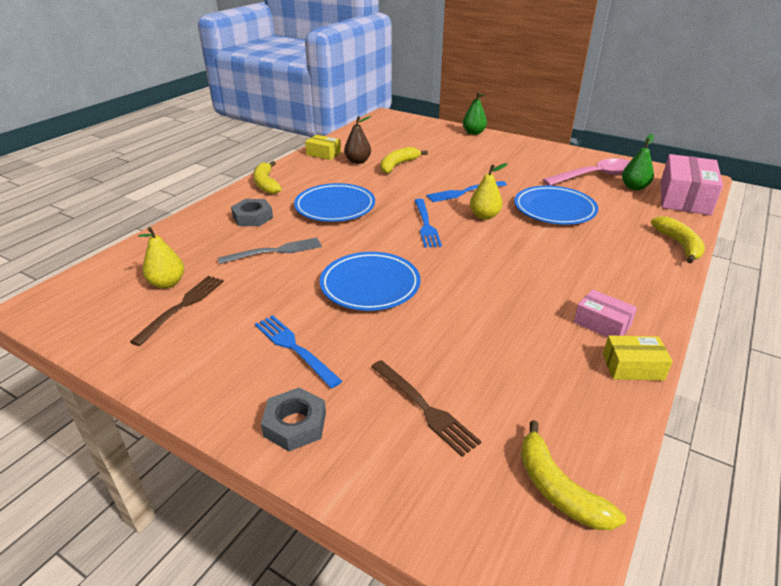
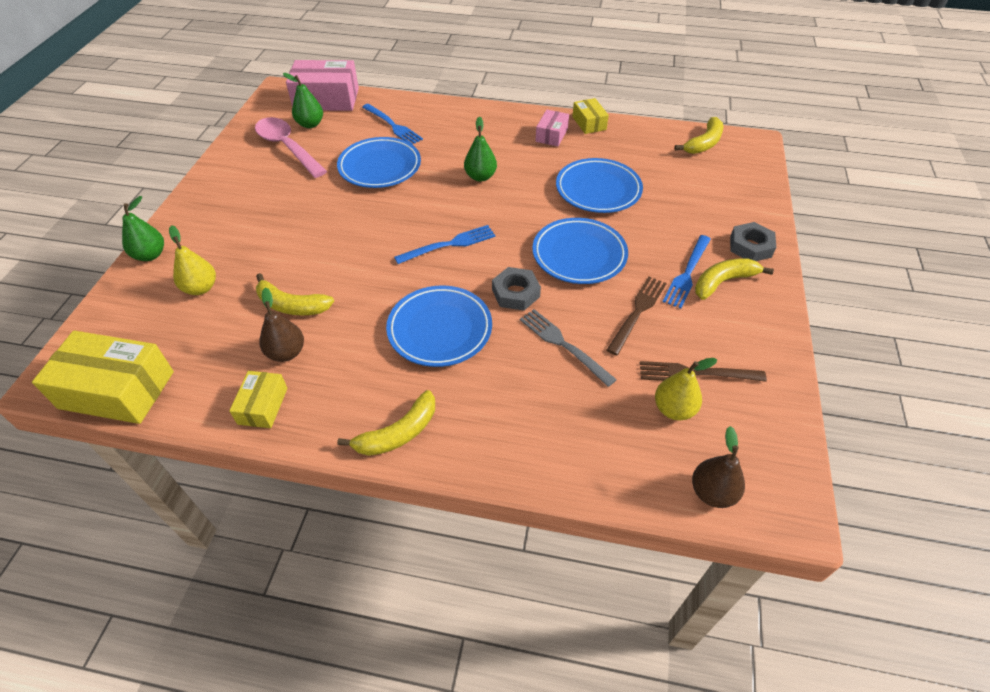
camera: 110 degrees left, 15 degrees up
(93, 277) = (712, 492): none -> brown pear
(253, 217) = (501, 401): grey nut -> grey nut (516, 293)
(367, 126) = (117, 390): none -> yellow box
(425, 408) = (690, 195): brown fork -> brown fork (637, 311)
(463, 192) = (359, 231): blue fork -> blue fork (393, 126)
(470, 328) = (598, 190): none -> blue plate
(484, 216) = (412, 208): yellow pear -> yellow pear (201, 288)
(522, 257) = (480, 177): none -> green pear
(679, 245) = (419, 104): yellow banana -> yellow banana (723, 282)

